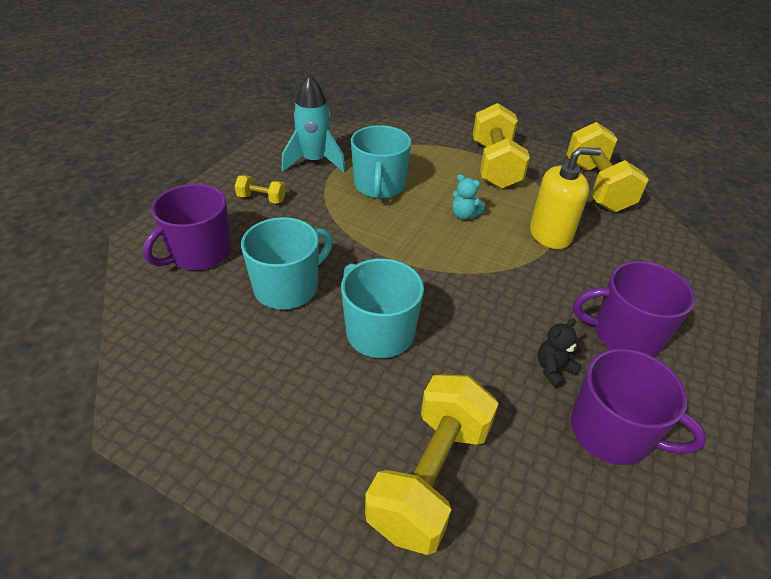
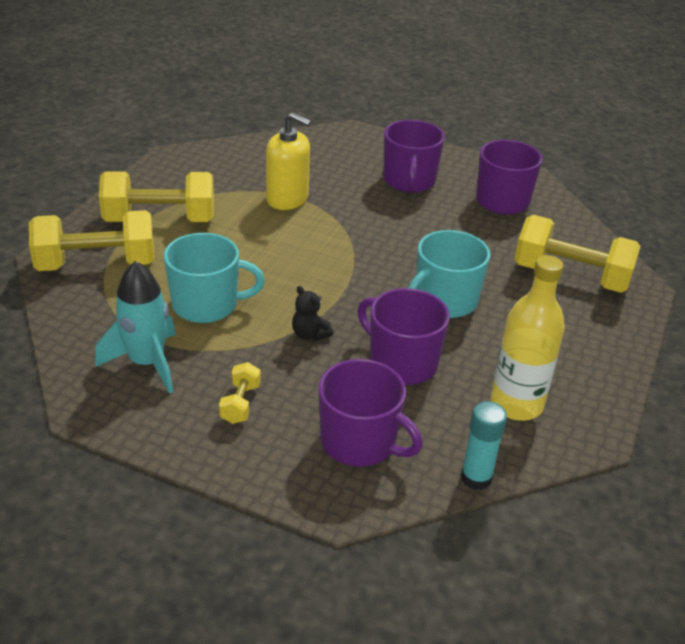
camera: 95 degrees left, 5 degrees down
(130, 316) = (476, 478): none -> turquoise glue stick
(207, 363) = (516, 404): none -> yellow bottle
(288, 287) = (401, 362): turquoise mug -> purple mug
(464, 215) = (261, 246): turquoise teddy bear -> none
(550, 234) = (287, 199): yellow soap dispenser -> yellow soap dispenser turned 135 degrees clockwise
(553, 369) = (456, 216): black teddy bear -> black teddy bear (310, 334)
(597, 186) = (203, 163): yellow dumbbell -> yellow dumbbell (96, 264)

